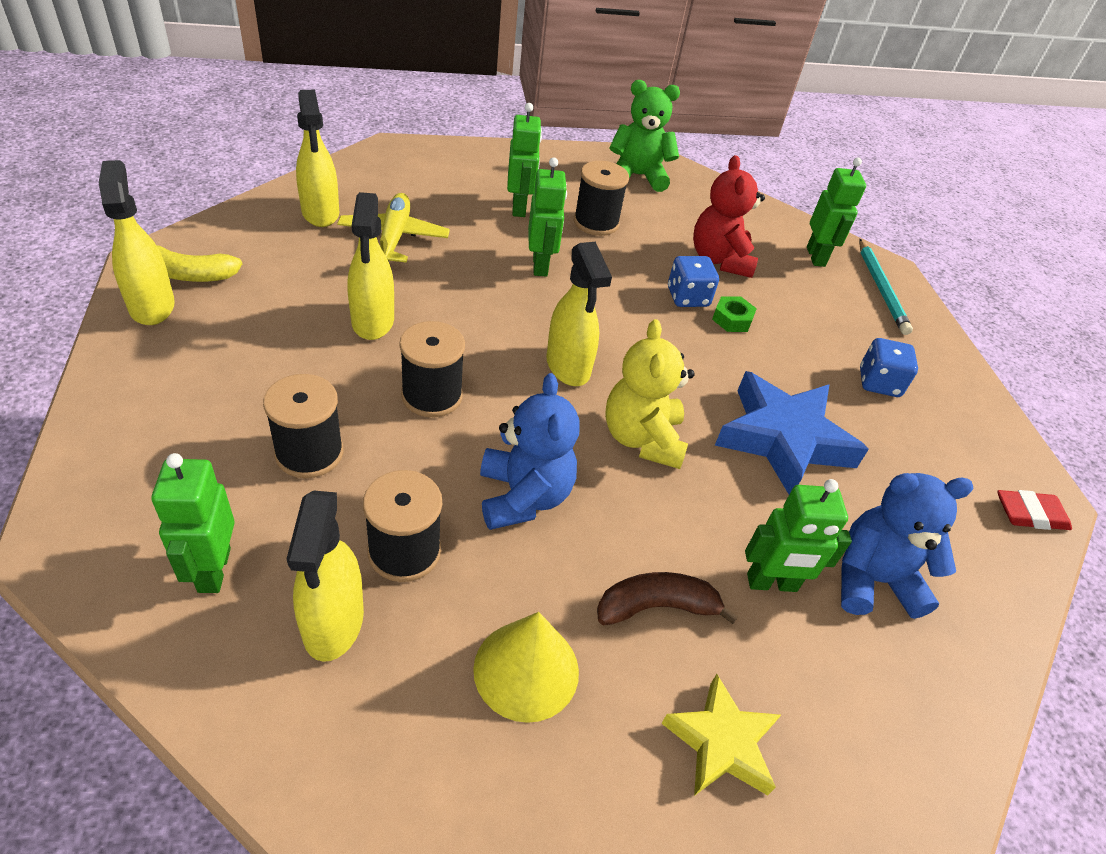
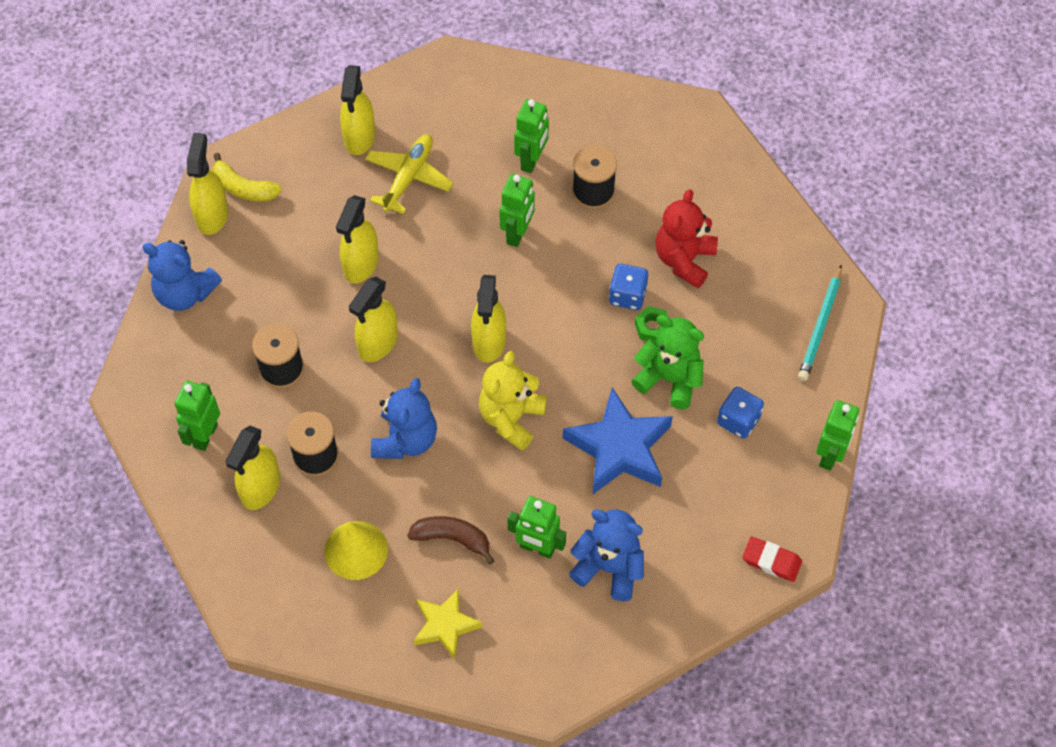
camera: 30 degrees right, 15 degrees up
(132, 394) = (185, 293): none -> blue teddy bear
(432, 396) = (377, 343): black spool -> yellow spray bottle
(637, 176) = (668, 137): green teddy bear -> green teddy bear (669, 379)
(816, 257) = (783, 275): green robot -> green robot (830, 455)

